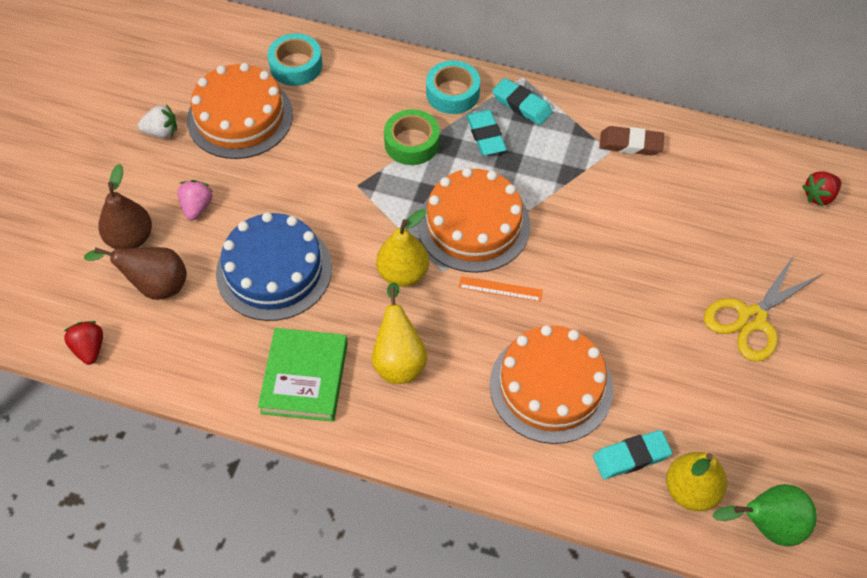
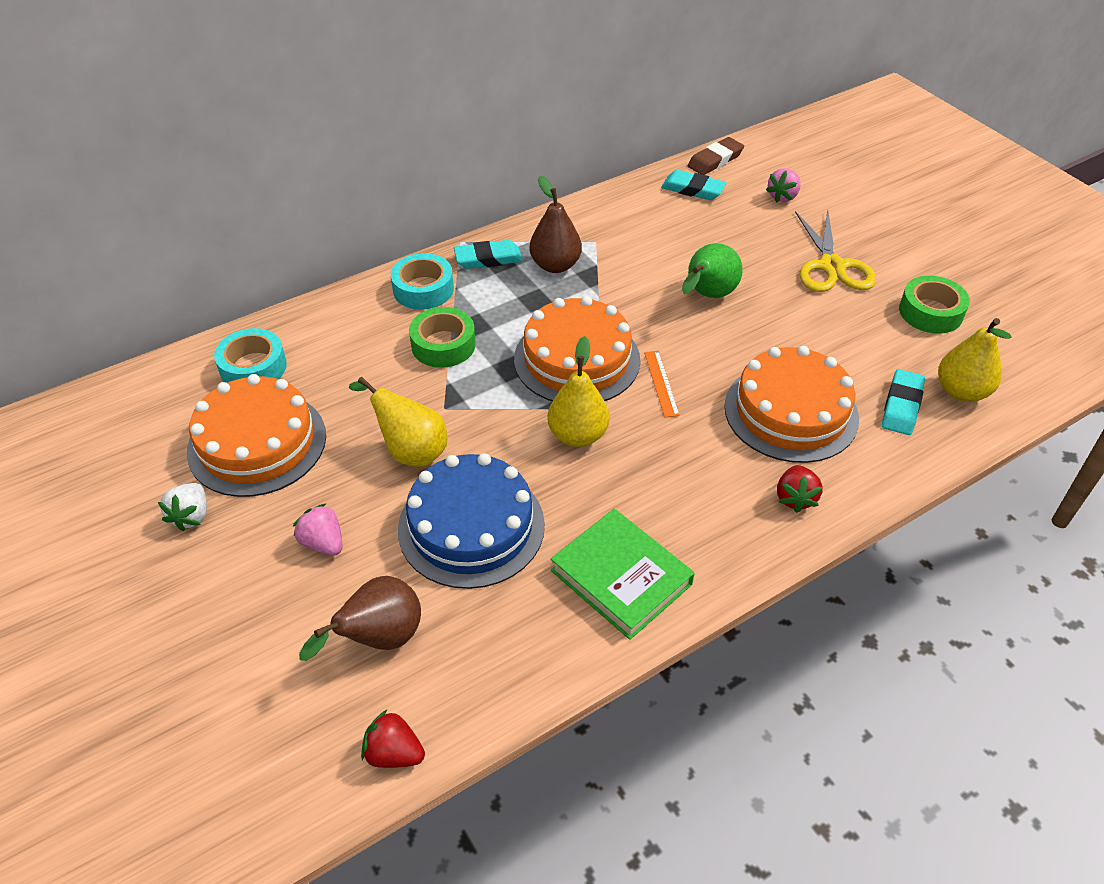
camera: 50 degrees left, 10 degrees down
(130, 238) = (292, 625): brown pear -> brown pear (555, 265)
(161, 132) = (191, 516): white strawberry -> white strawberry turned 150 degrees clockwise
(399, 360) = (669, 494): yellow pear -> yellow pear (410, 450)
(485, 135) = (493, 297): turquoise eraser -> turquoise eraser (693, 189)
(500, 289) = (661, 383): orange ruler -> orange ruler turned 60 degrees counterclockwise
(630, 144) = (601, 227): brown eraser -> brown eraser (715, 160)
(767, 526) = (1024, 370): green pear -> green pear (707, 296)
(769, 420) = (930, 312): none -> green tape
(807, 234) = (783, 196): none -> pink strawberry
(819, 196) = (756, 172): red strawberry -> red strawberry (795, 498)

